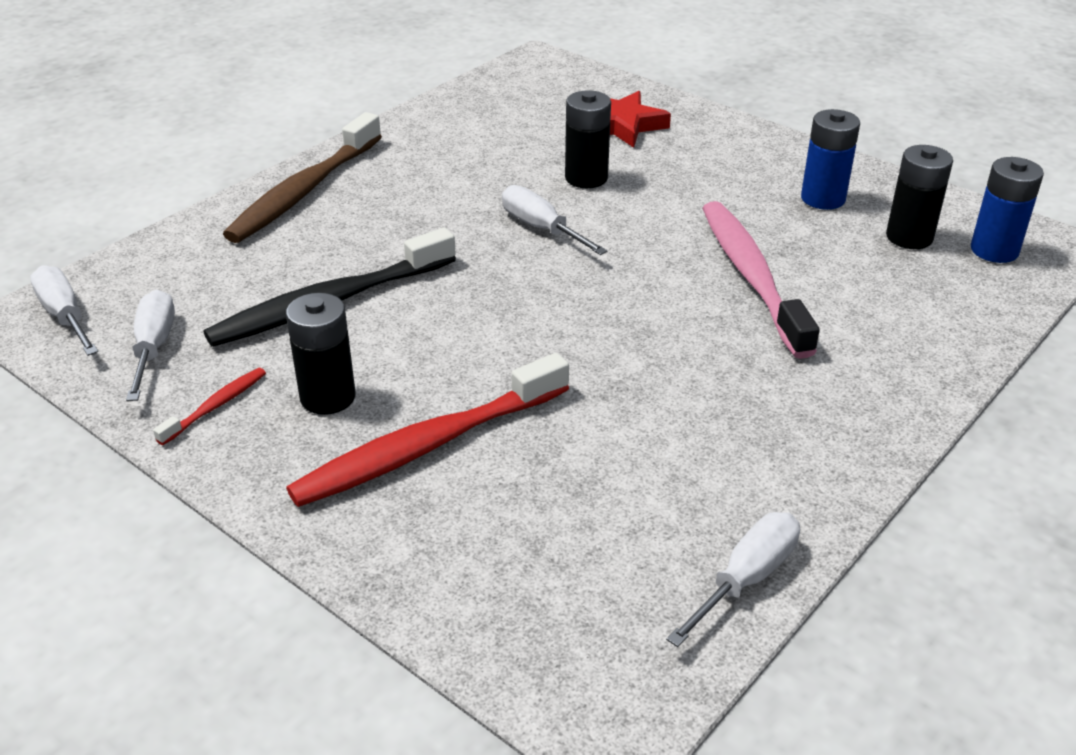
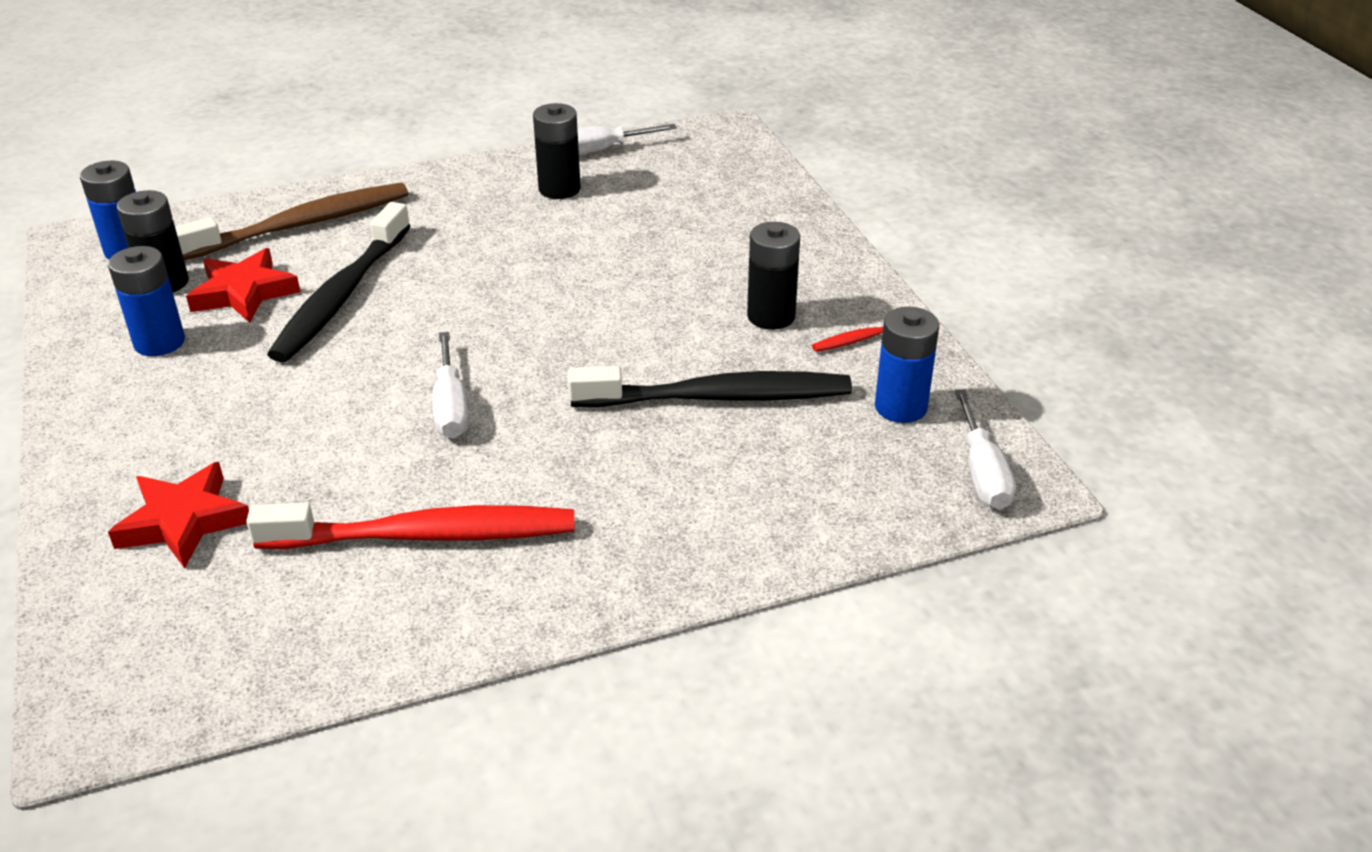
camera: 150 degrees left, 0 degrees up
(154, 348) = (900, 407): white screwdriver -> blue battery
(305, 191) = (651, 560): brown toothbrush -> brown toothbrush (300, 225)
(429, 445) = (719, 262): red toothbrush -> red toothbrush (424, 535)
(586, 178) = (330, 454): black battery -> black battery (559, 189)
(752, 277) = (342, 295): pink toothbrush -> black toothbrush
(834, 252) = (244, 292): none -> red star

